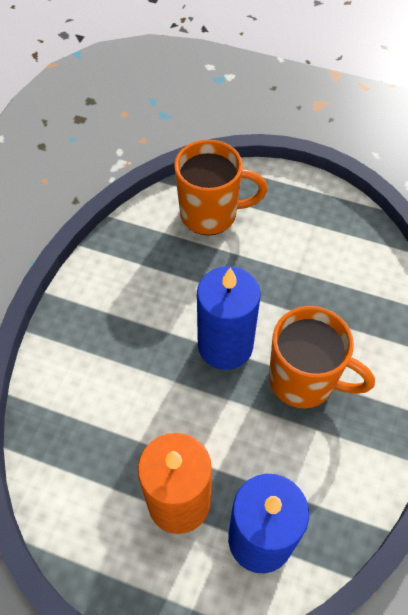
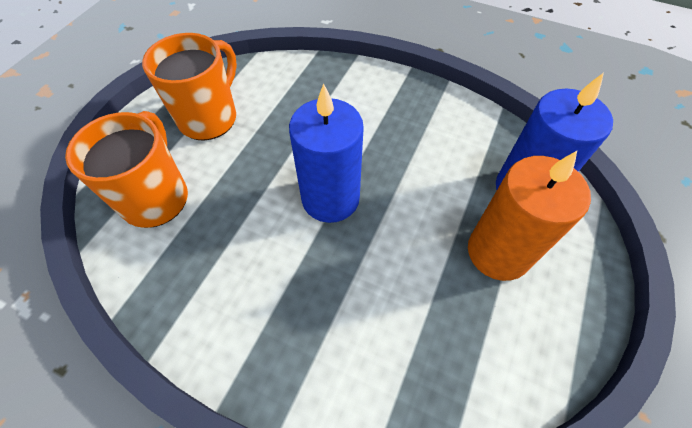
camera: 85 degrees left, 0 degrees up
(304, 380) = (374, 141): orange mug -> orange mug (209, 118)

